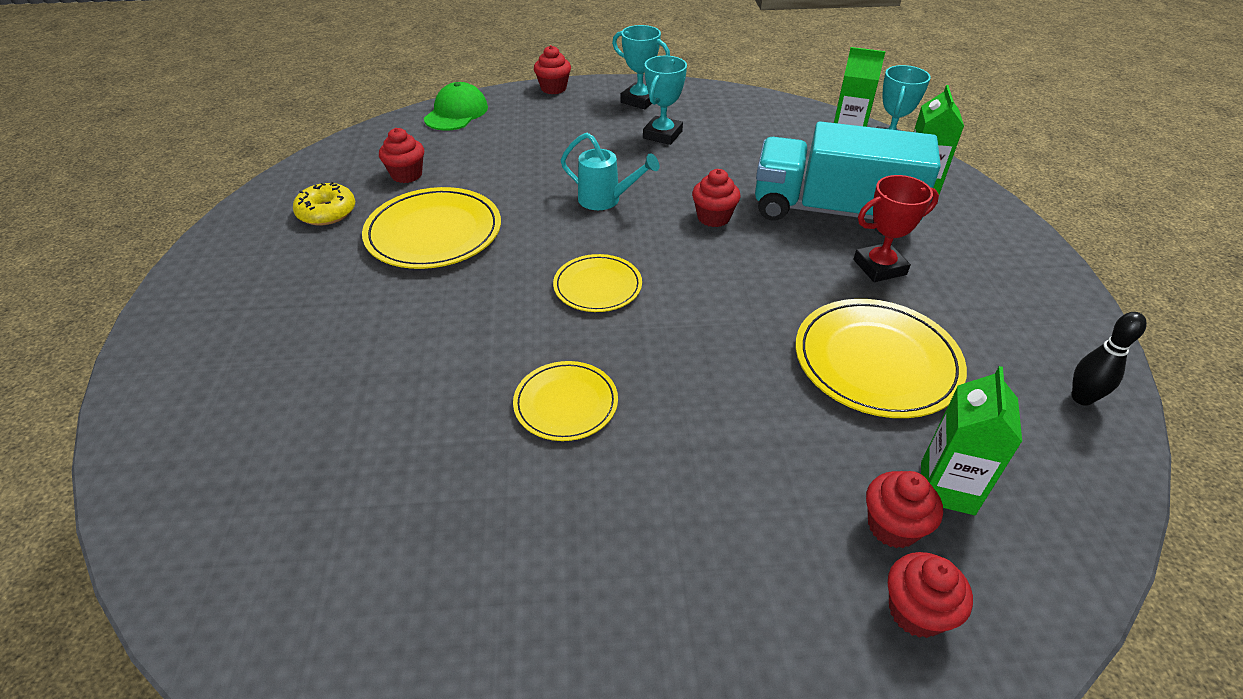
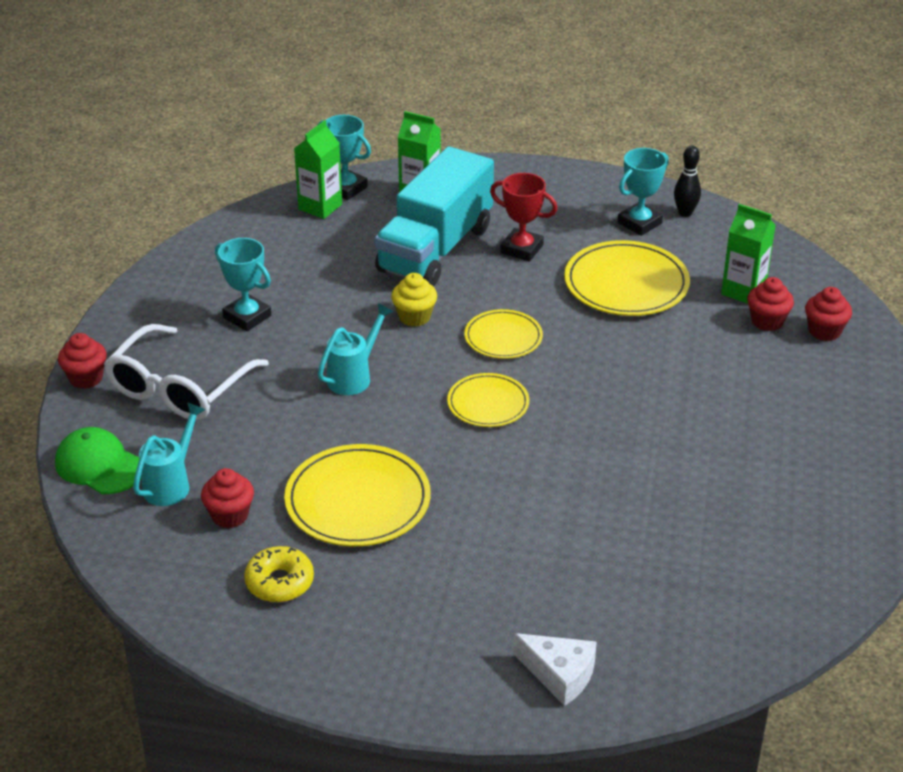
camera: 75 degrees left, 5 degrees down
(182, 403) = (559, 674): none -> white cheese
(441, 143) = (171, 483): none -> turquoise watering can
(556, 124) = (179, 388): none -> white glasses
(566, 403) = (625, 442): yellow plate -> yellow plate (503, 337)
(639, 100) = (160, 318): turquoise trophy -> turquoise trophy (639, 223)
(713, 217) = (414, 317): red cupcake -> yellow cupcake
(879, 267) = (521, 249): red trophy -> red trophy turned 60 degrees counterclockwise

